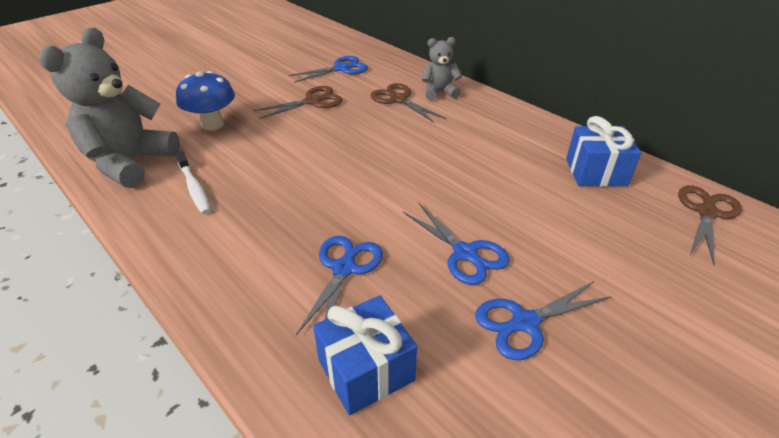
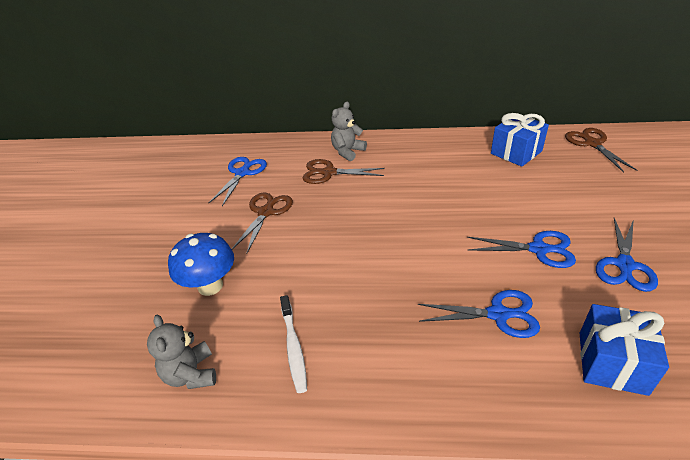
camera: 40 degrees left, 0 degrees up
(130, 163) = (191, 374): grey teddy bear -> grey teddy bear, size x0.52
(194, 188) = (293, 347): white toothbrush -> white toothbrush turned 60 degrees clockwise
(344, 269) = (498, 314): blue scissors -> blue scissors turned 120 degrees clockwise

